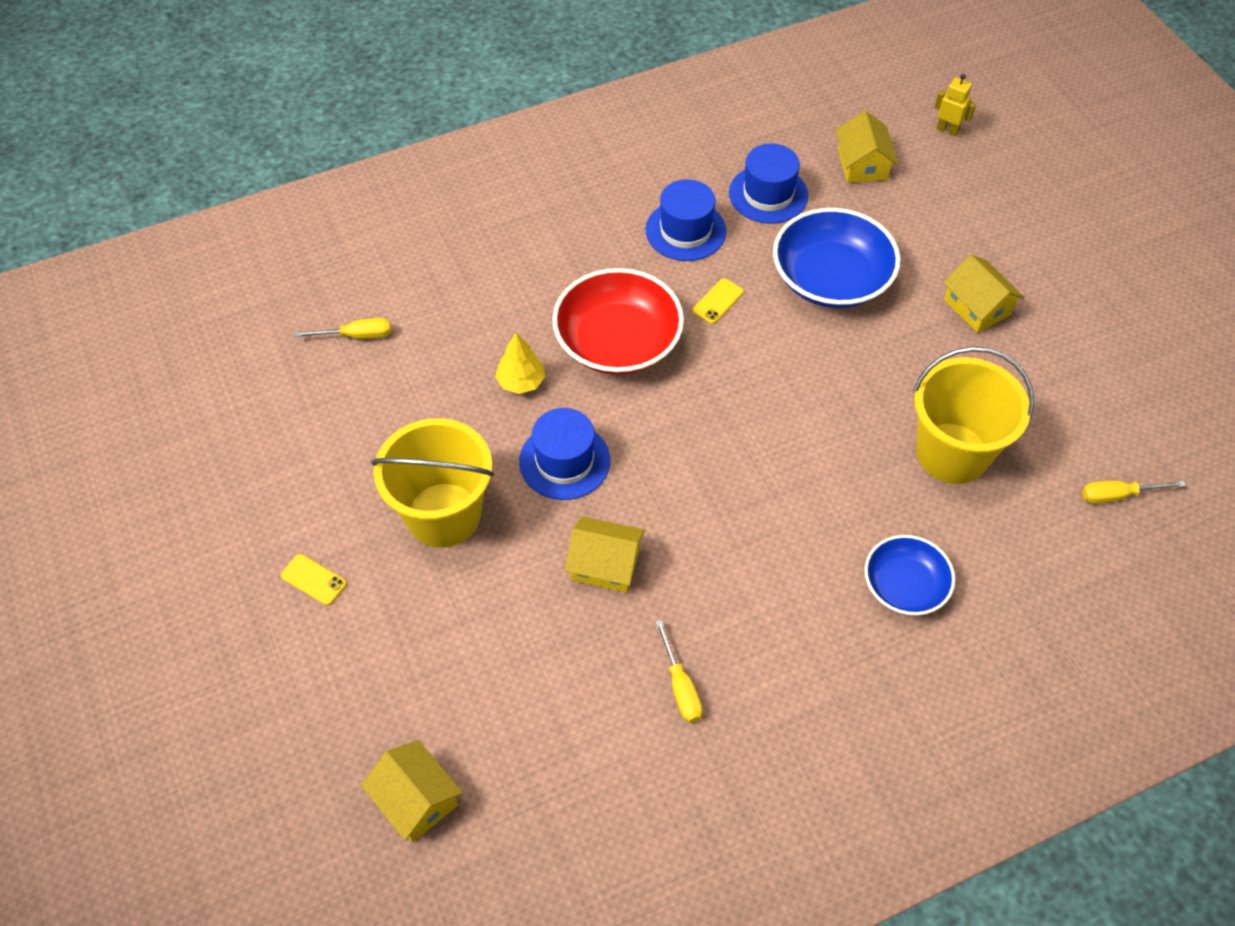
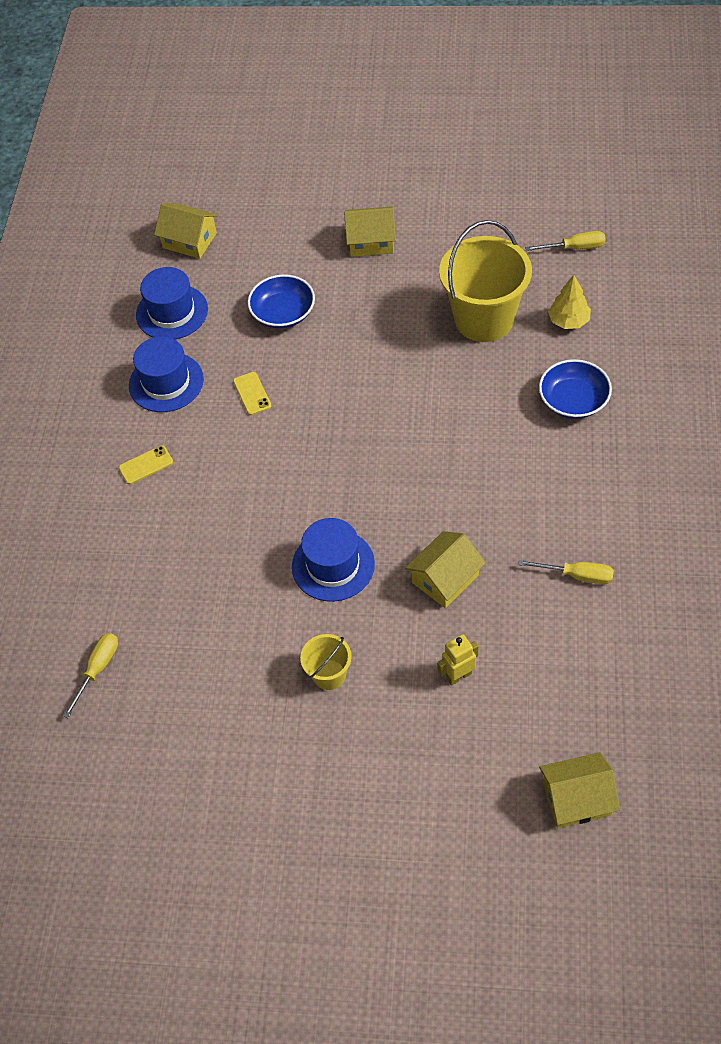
camera: 55 degrees left, 0 degrees up
(313, 580) = (331, 800): yellow phone -> yellow phone (146, 465)
(443, 515) = (329, 674): yellow bucket -> yellow bucket, size x0.48
(521, 382) = (235, 563): yellow tree -> yellow tree (568, 321)
(618, 342) = (243, 478): red bowl -> none
(831, 279) = (283, 313): blue bowl -> blue bowl, size x0.61
(947, 130) = (197, 174): yellow robot -> yellow robot (458, 676)
(1117, 495) = (574, 248): yellow screwdriver -> yellow screwdriver turned 120 degrees counterclockwise

